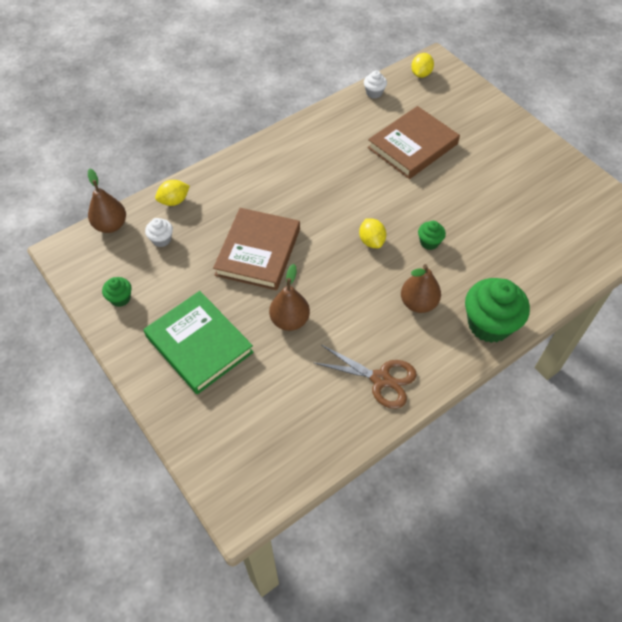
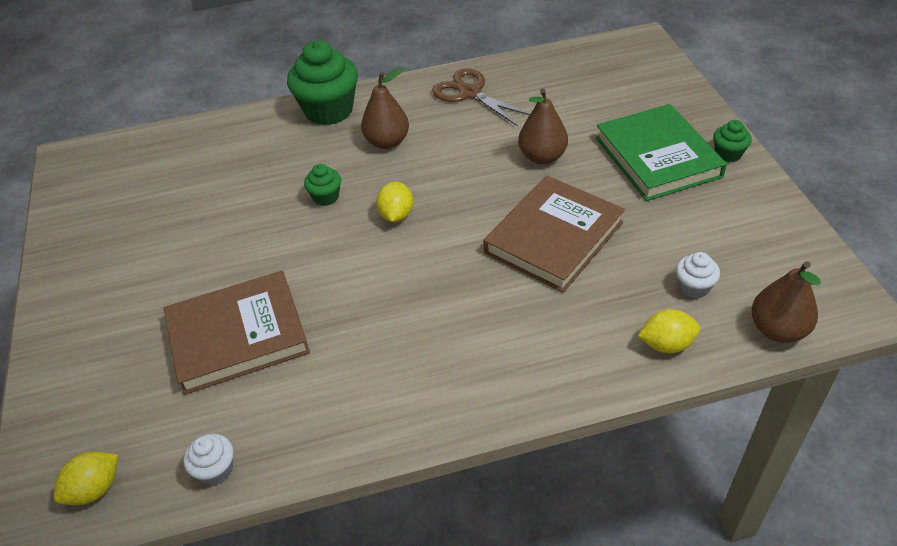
camera: 155 degrees left, 10 degrees down
(120, 298) = (758, 224): green cupcake -> green cupcake (728, 154)

